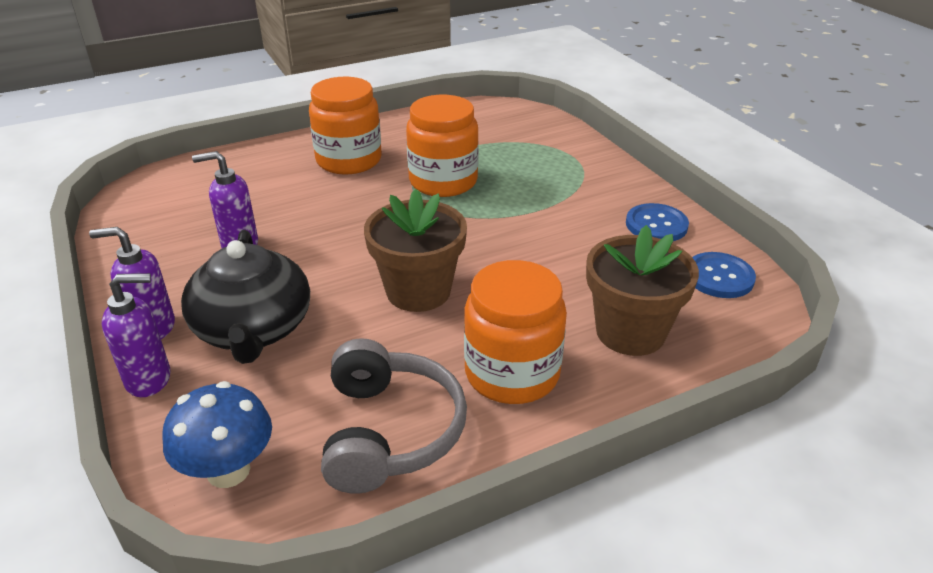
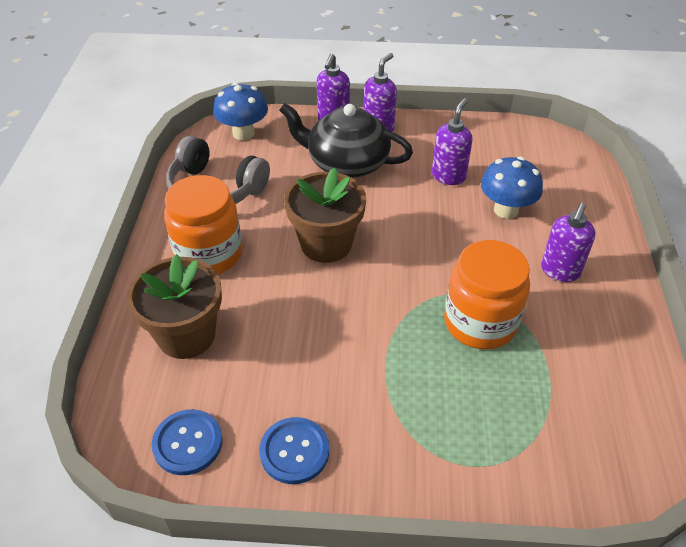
camera: 120 degrees right, 10 degrees up
(279, 200) = (506, 210): none -> blue mushroom
(349, 160) = (560, 271): orange jar -> purple soap dispenser

